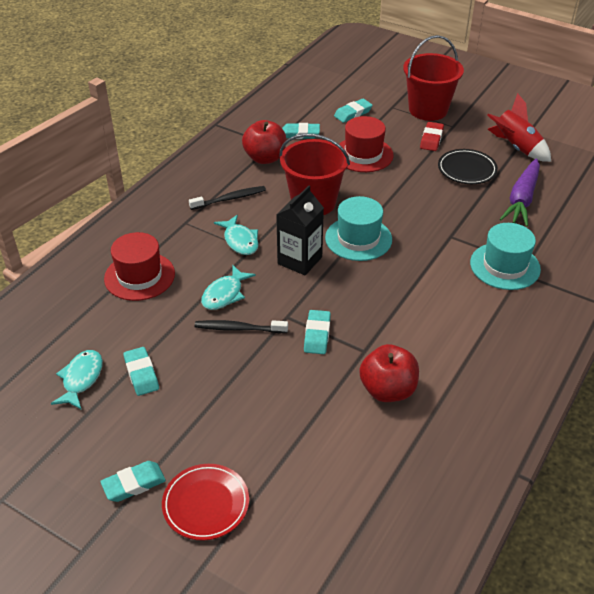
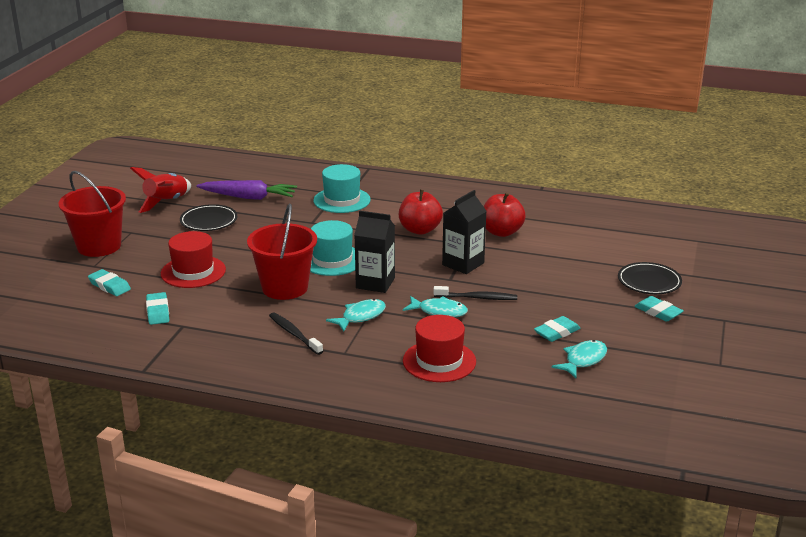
camera: 105 degrees left, 15 degrees down
(81, 379) = (583, 360): turquoise fish -> turquoise fish turned 135 degrees clockwise
(206, 504) = (649, 282): red plate -> black plate
(239, 328) = (477, 298): black toothbrush -> black toothbrush turned 75 degrees counterclockwise
(265, 158) = (212, 325): red apple -> red apple (420, 230)
(317, 335) = (463, 264): turquoise eraser -> black carton
(431, 139) = (157, 240): red eraser -> none

